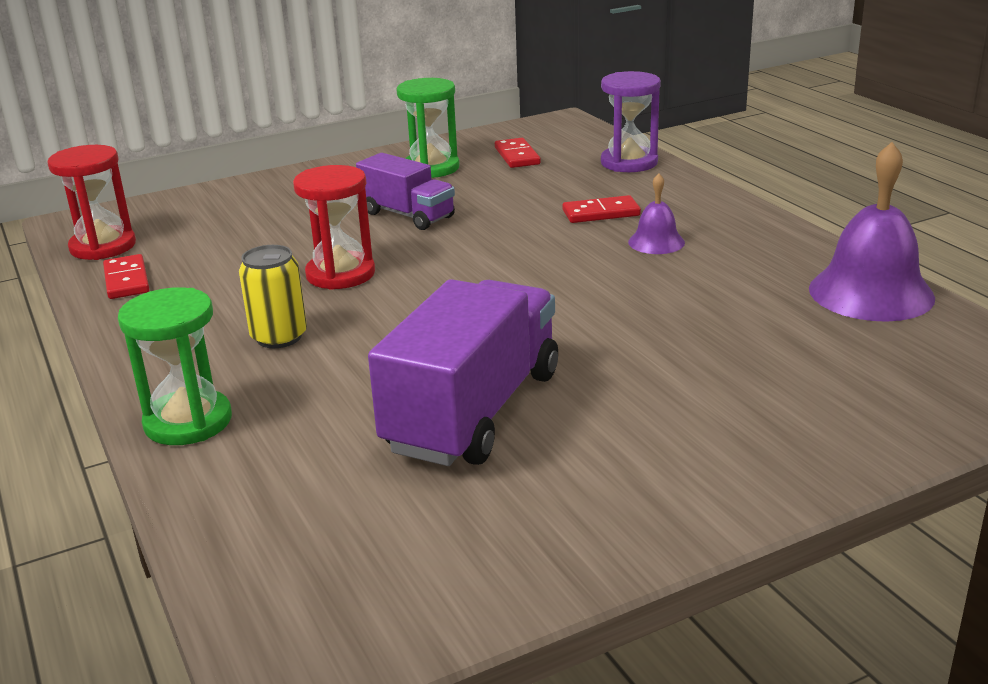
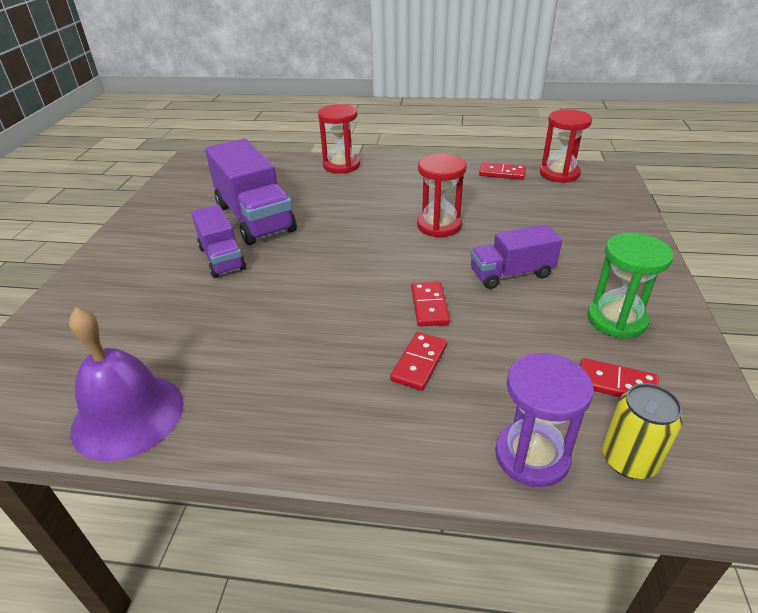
camera: 125 degrees right, 10 degrees up
(188, 422) = (341, 165): green hourglass -> red hourglass
(279, 337) = (386, 194): yellow can -> yellow can (629, 460)
(516, 232) = (429, 306): none -> red domino
(606, 379) = (222, 258): none -> purple truck
(656, 242) = (335, 361): purple bell -> none

